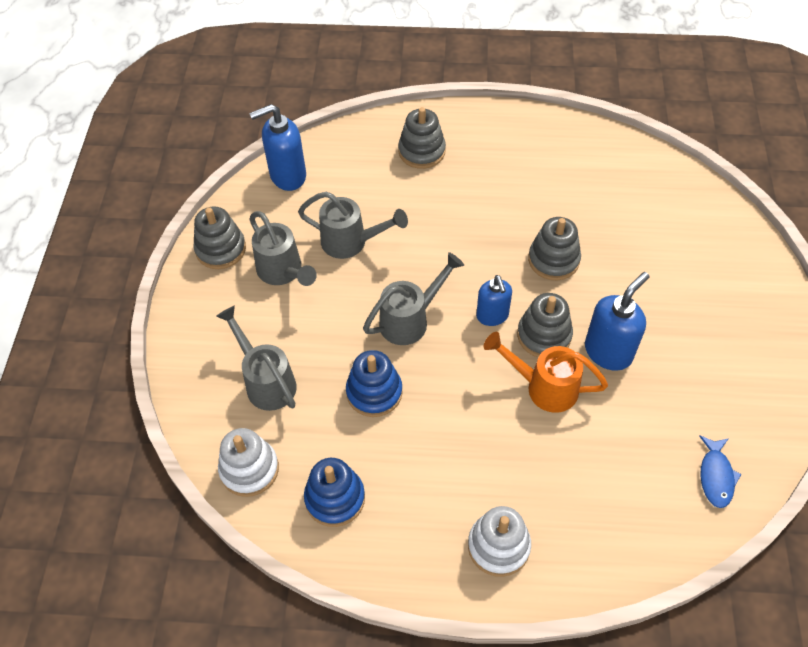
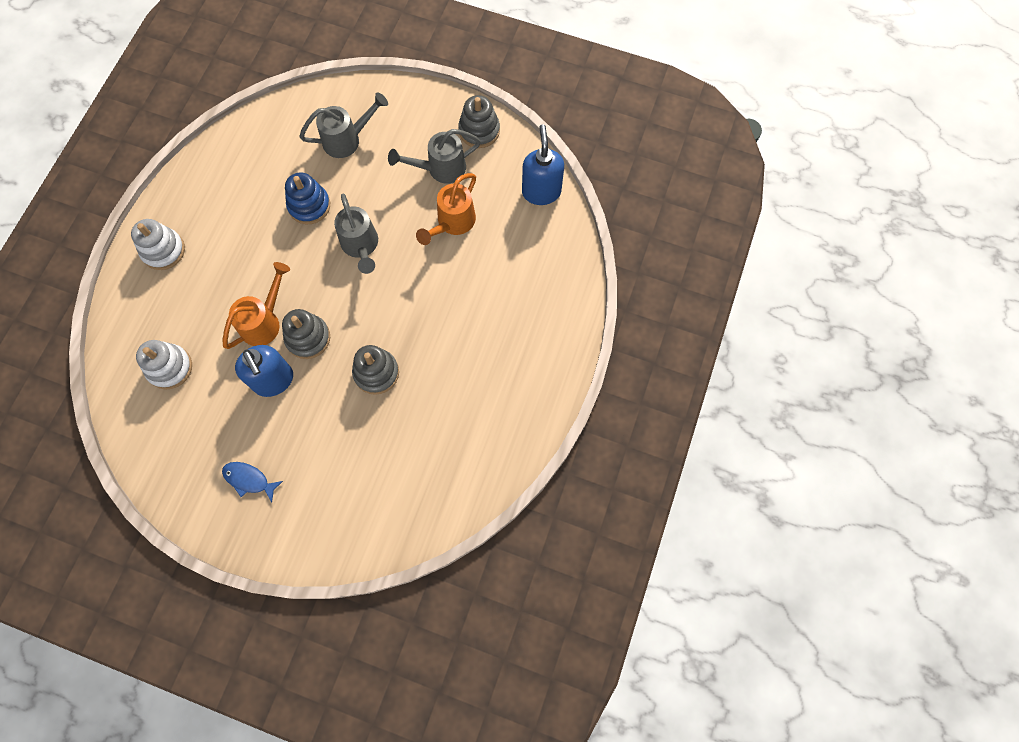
camera: 105 degrees right, 15 degrees up
(249, 469) = (284, 118): white stacking toy -> white stacking toy (170, 368)
(335, 498) = (241, 163): blue stacking toy -> none
(351, 242) = (452, 223): grey watering can -> orange watering can
(422, 151) = (535, 305): grey stacking toy -> none
(492, 316) = (341, 306): blue soap dispenser -> none
(716, 476) = (143, 413): blue fish -> blue fish (249, 480)

